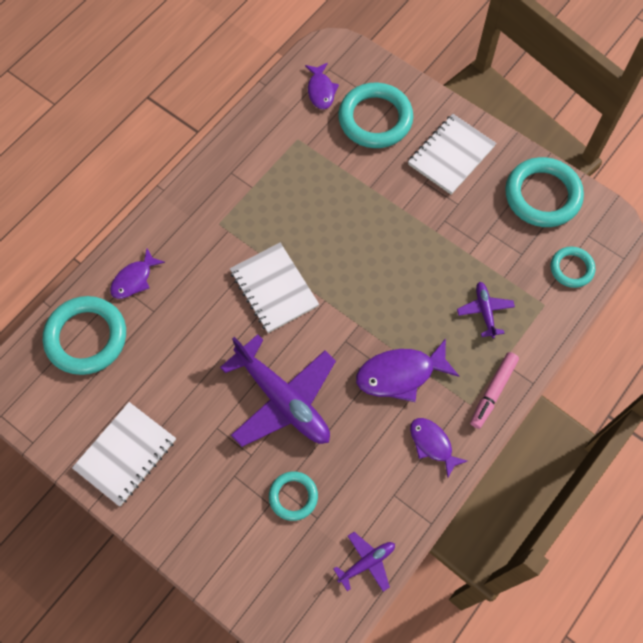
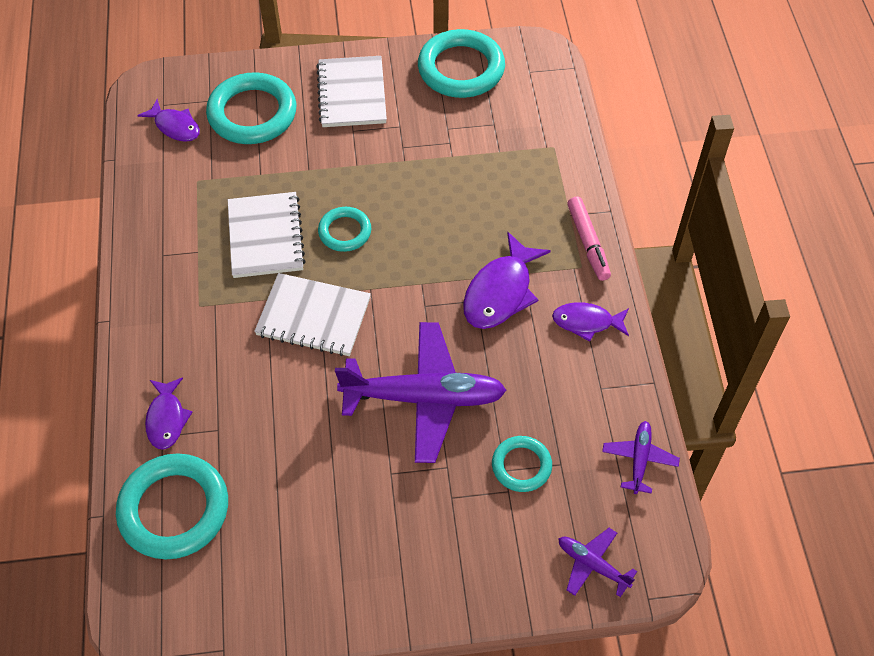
camera: 45 degrees left, 10 degrees down
(125, 454) = (330, 573): white notebook -> white notebook (265, 237)
(485, 311) = (513, 188): purple plane -> purple plane (592, 564)
(571, 268) = (544, 104): turquoise ring -> turquoise ring (345, 232)

